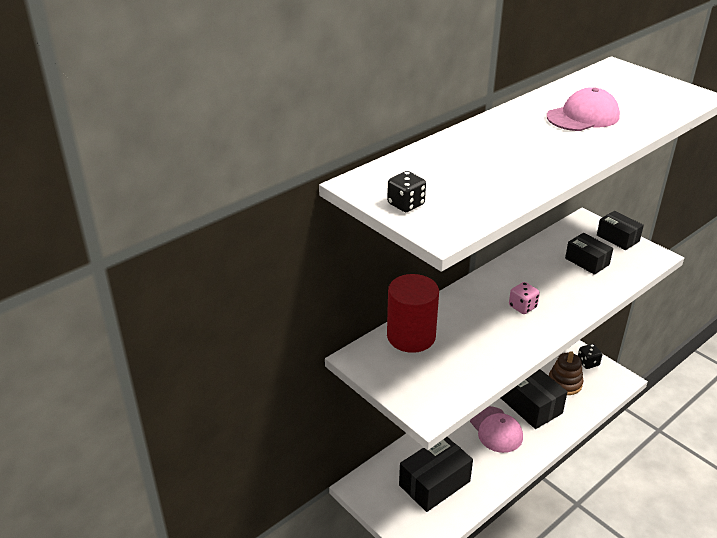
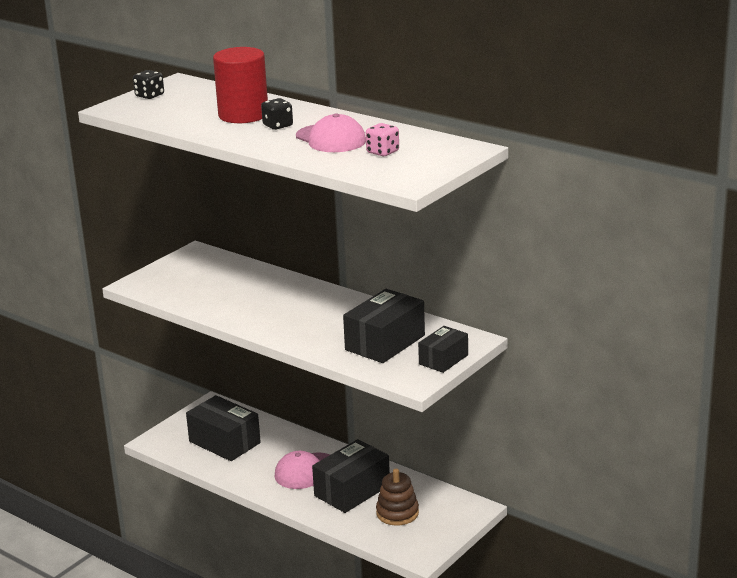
camera: 80 degrees right, 10 degrees down
(411, 336) = (229, 268): red cylinder -> red cylinder (243, 115)
(522, 307) = (289, 313): pink dice -> pink dice (383, 152)
(587, 261) = (385, 342): black box -> black box, size x1.64
(588, 363) = (442, 529): black dice -> black dice (278, 126)

